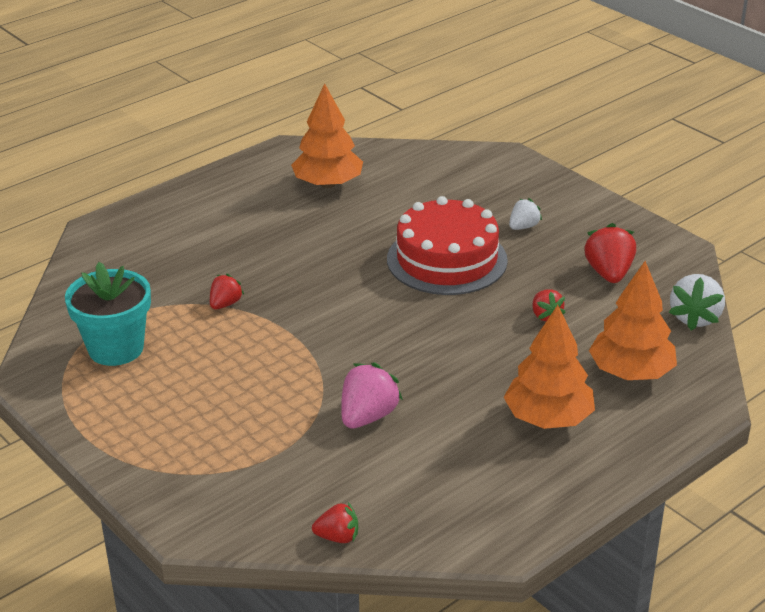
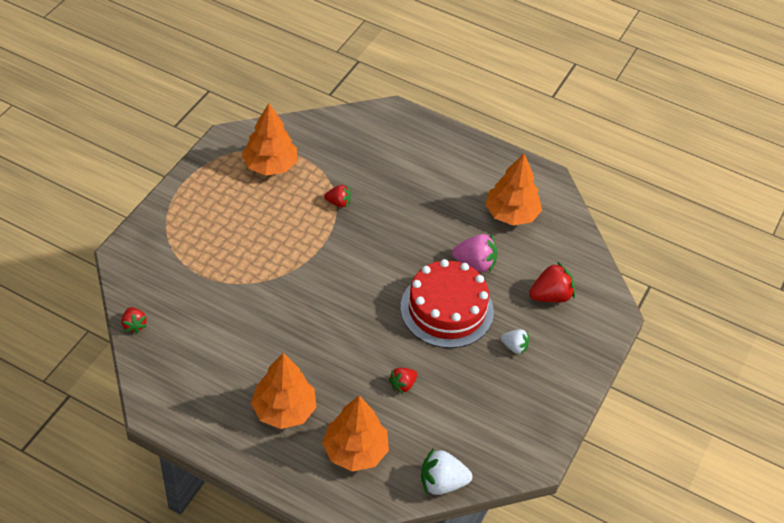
camera: 65 degrees right, 15 degrees up
(116, 348) = (270, 165): turquoise flower pot -> orange tree
(368, 416) = (250, 310): pink strawberry -> pink strawberry (475, 264)
(609, 273) = (476, 415): red strawberry -> red strawberry (550, 296)

